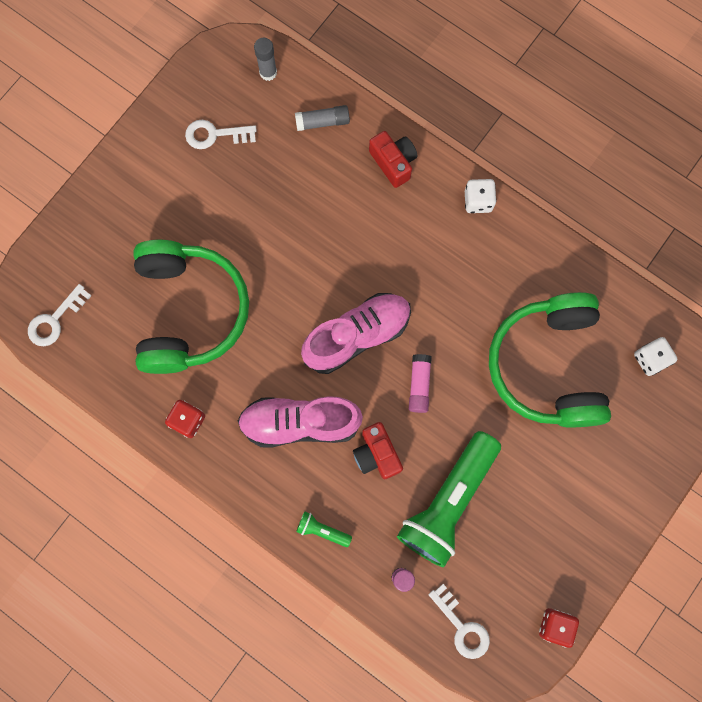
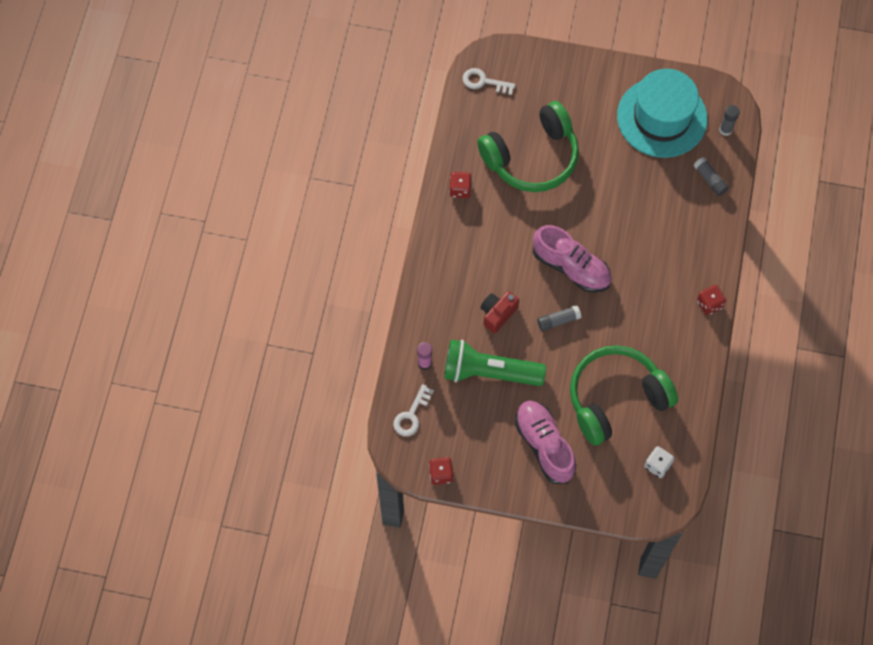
camera: 65 degrees right, 10 degrees down
(215, 135) = (662, 117): white key -> turquoise hat
(300, 423) = (494, 258): pink shoe -> pink shoe (544, 445)
(322, 530) = (431, 302): green flashlight -> none
(393, 162) = (706, 237): red camera -> none
(419, 385) = (558, 321): pink glue stick -> grey glue stick
(478, 201) = (709, 304): white dice -> red dice

